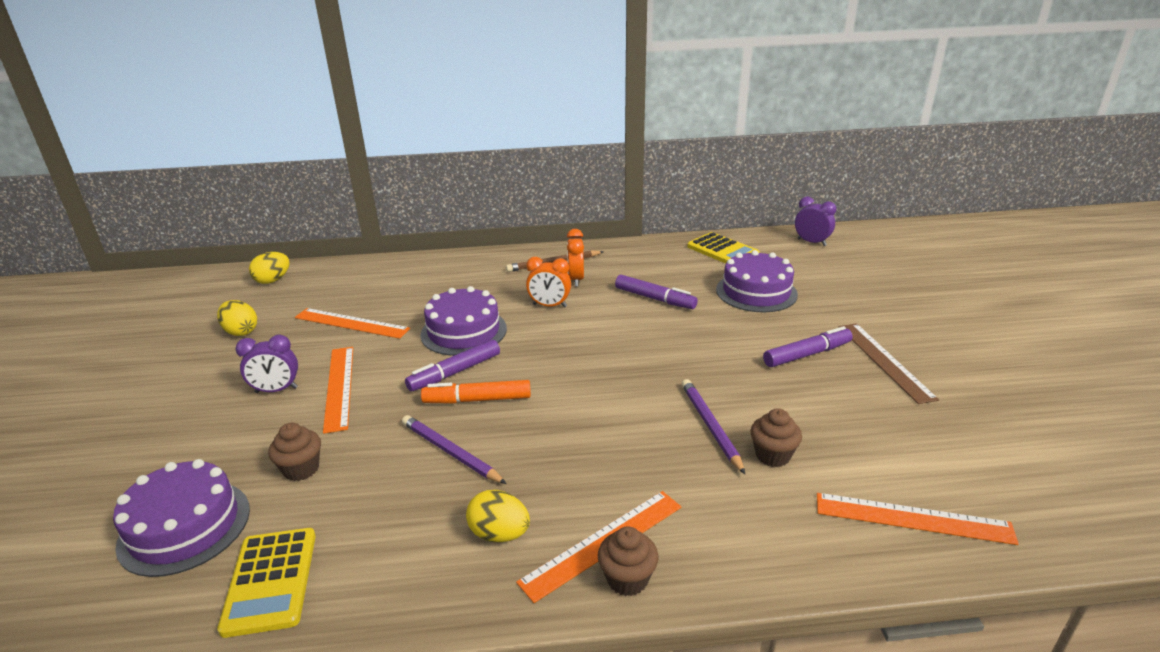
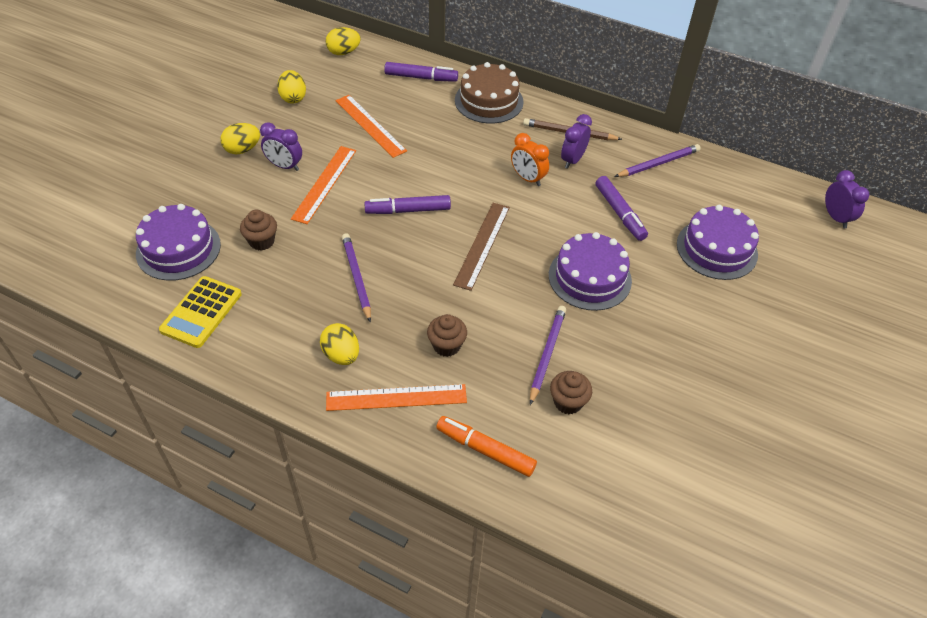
camera: 30 degrees right, 20 degrees up
(209, 395) = (242, 149): none -> yellow egg
(458, 267) = (489, 101): none -> brown cake
(464, 331) = (442, 173): purple cake -> purple cake (589, 277)
(477, 400) = (405, 243): orange marker -> orange marker (485, 450)
(576, 279) = (572, 160): orange clock -> purple clock
(627, 579) = (390, 429): brown cupcake -> brown cupcake (446, 345)
(648, 257) = (658, 163): none -> purple pencil
(722, 251) = (735, 187): yellow calculator -> none
(807, 354) = (691, 334): purple marker -> purple marker (421, 77)
(884, 361) = (751, 375): brown ruler -> brown ruler (482, 245)
(913, 518) = (615, 504): orange ruler -> none

